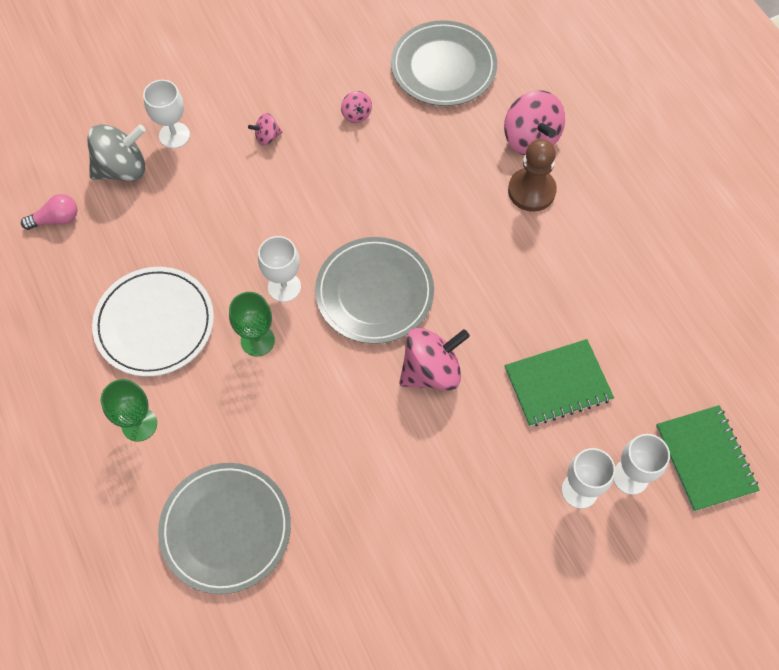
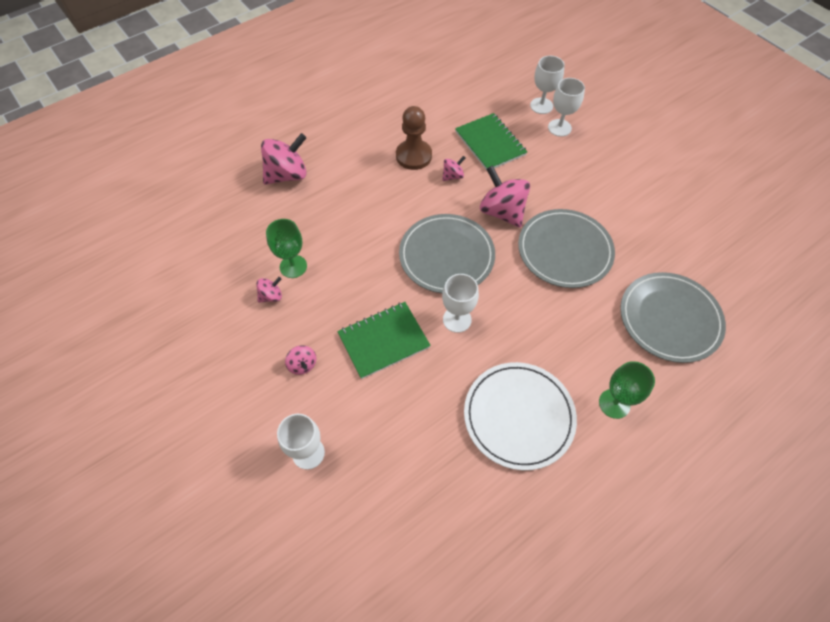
camera: 100 degrees left, 5 degrees down
(56, 219) = (428, 549): pink light bulb -> none
(122, 169) = (355, 495): grey spinning top -> none
(257, 340) = (511, 329): green goblet -> green goblet (293, 266)
(443, 67) = (215, 239): grey plate -> grey plate (564, 250)
(502, 323) = (453, 176): none -> pink spinning top
(531, 191) = (336, 170): brown pawn -> brown pawn (413, 156)
(705, 459) = (517, 75): green notebook -> green notebook (384, 341)

